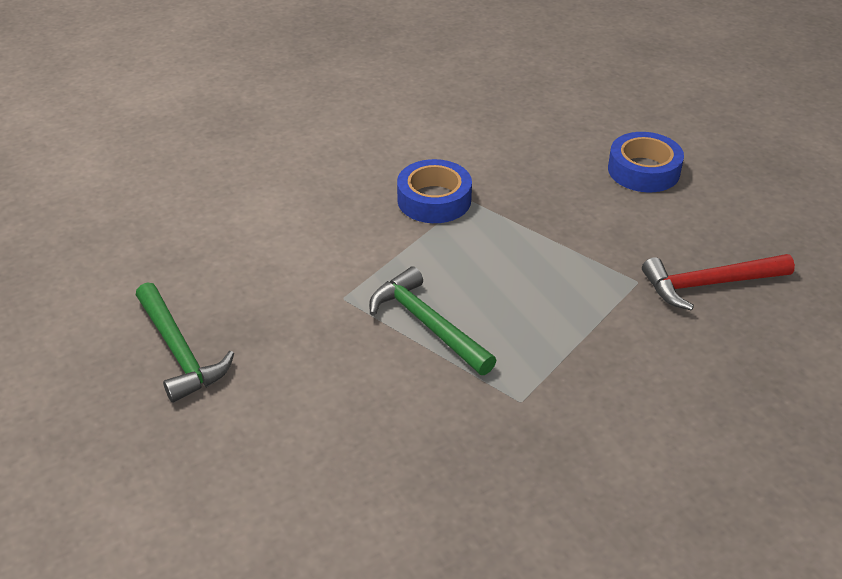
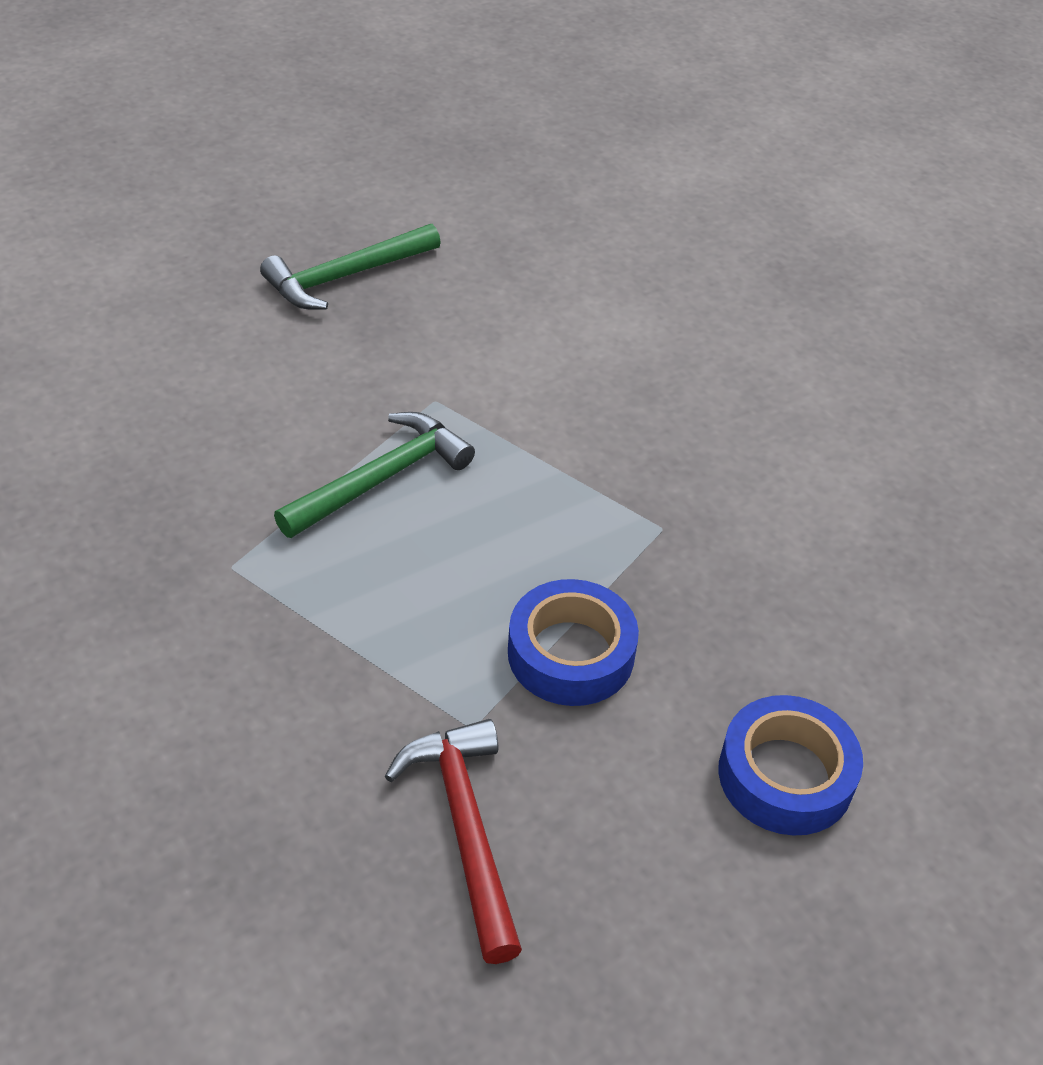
camera: 85 degrees right, 5 degrees up
(434, 200) = (655, 489): blue tape -> blue tape (570, 653)

